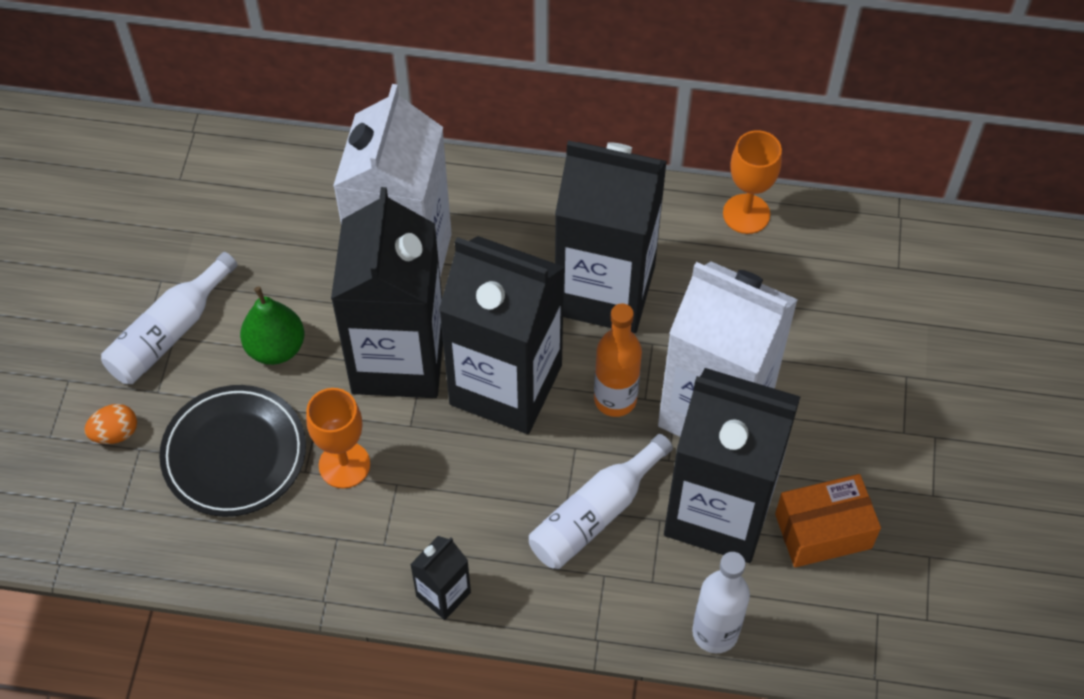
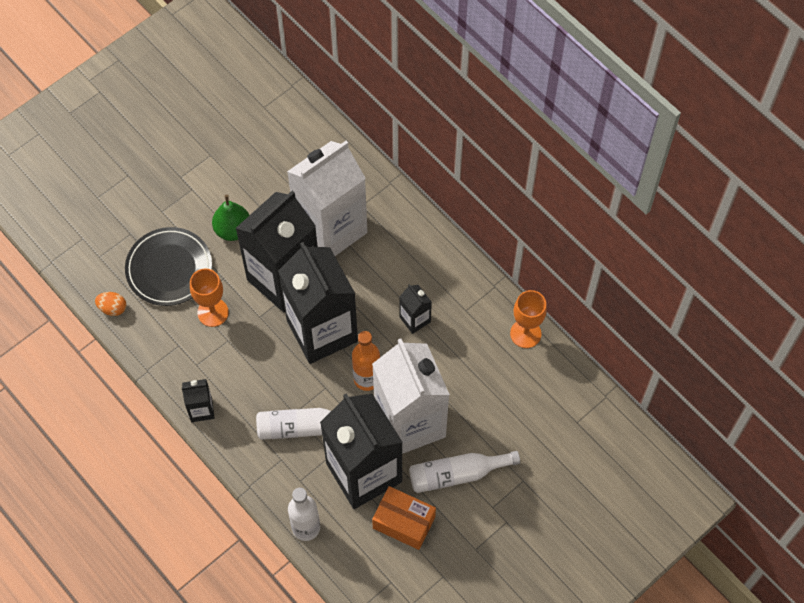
camera: 40 degrees right, 5 degrees up
(115, 433) = (126, 218): orange egg -> orange egg (113, 308)
(169, 332) = (192, 185): white bottle -> white bottle (457, 474)
(605, 290) = (415, 319): black carton -> black carton, size x0.42

